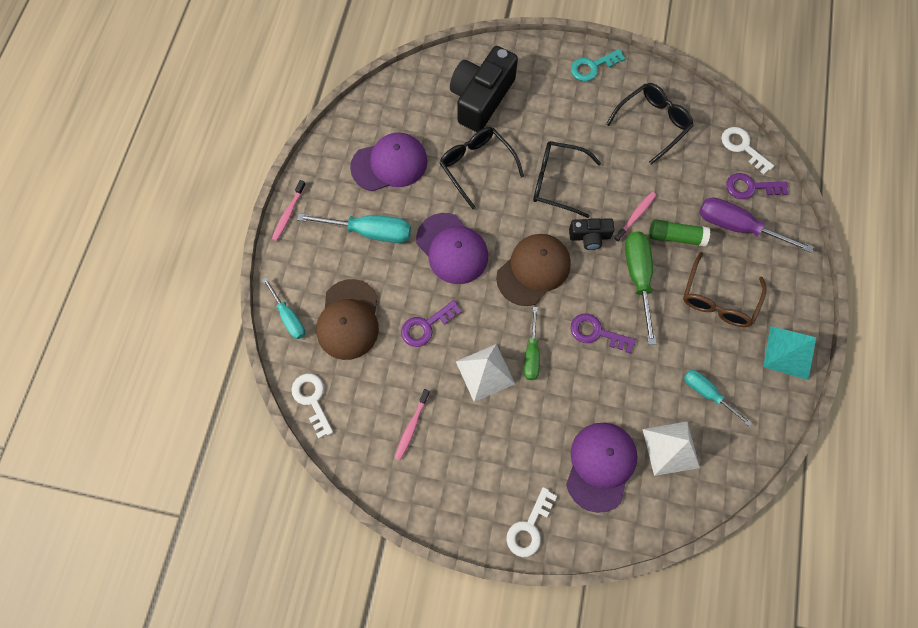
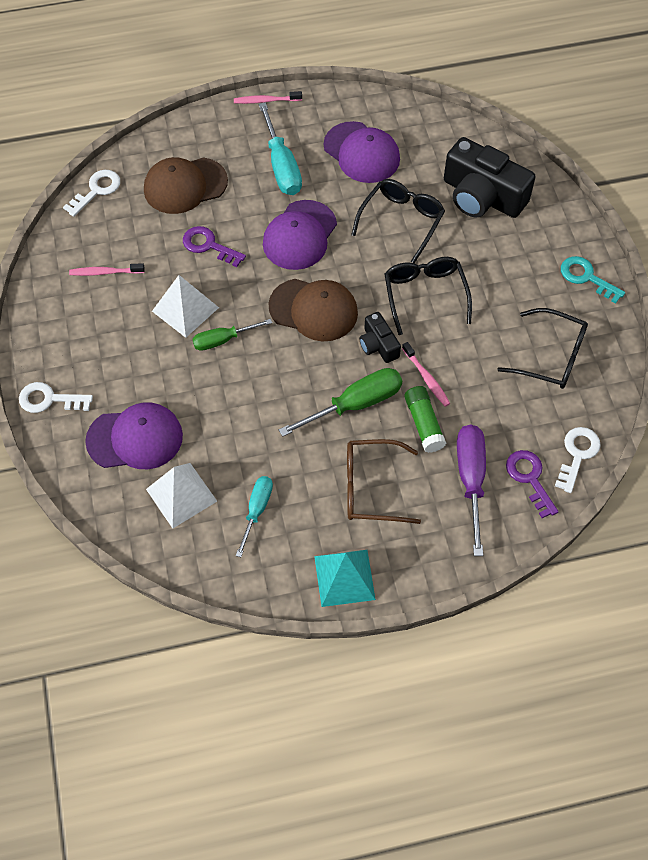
camera: 65 degrees right, 10 degrees down
(289, 317) = (165, 143): turquoise screwdriver -> none
(481, 98) = (482, 196): black camera -> black camera turned 150 degrees counterclockwise
(596, 332) = (274, 387): purple key -> none
(635, 216) = (426, 378): pink toothbrush -> pink toothbrush turned 45 degrees clockwise

